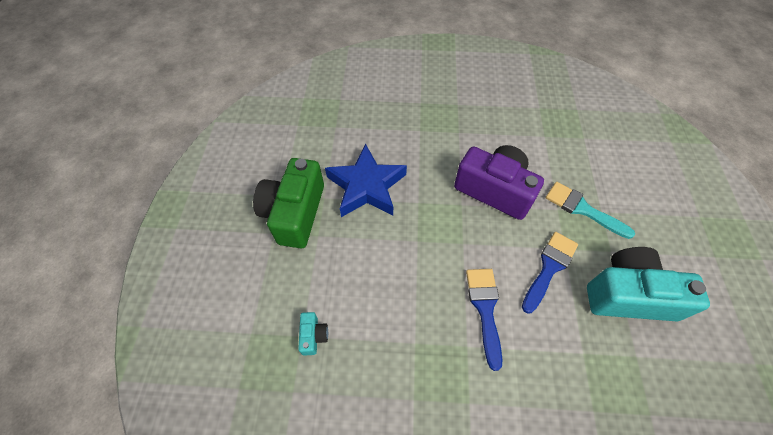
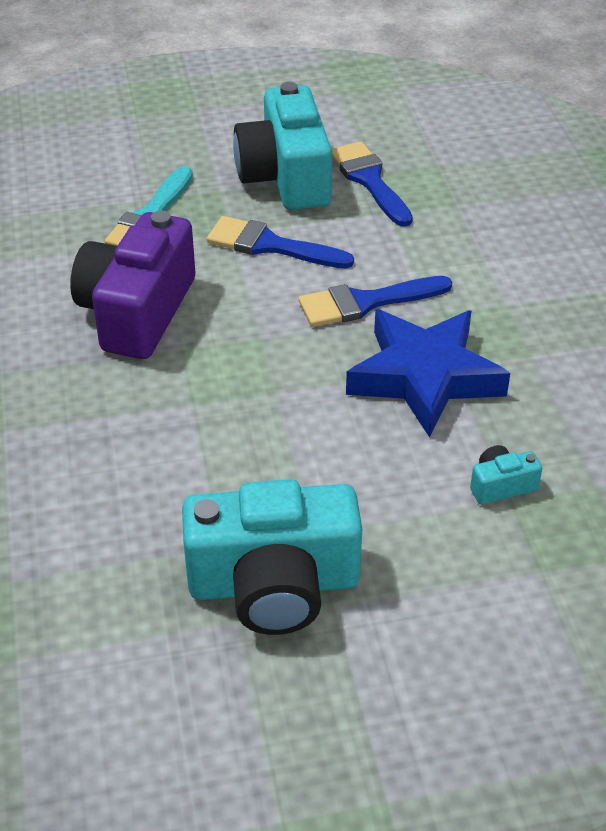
camera: 105 degrees left, 15 degrees down
(294, 213) = (274, 585): green camera -> turquoise camera
(366, 186) = (175, 485): blue star -> blue star (425, 377)
(626, 352) = (369, 180): none -> blue brush

